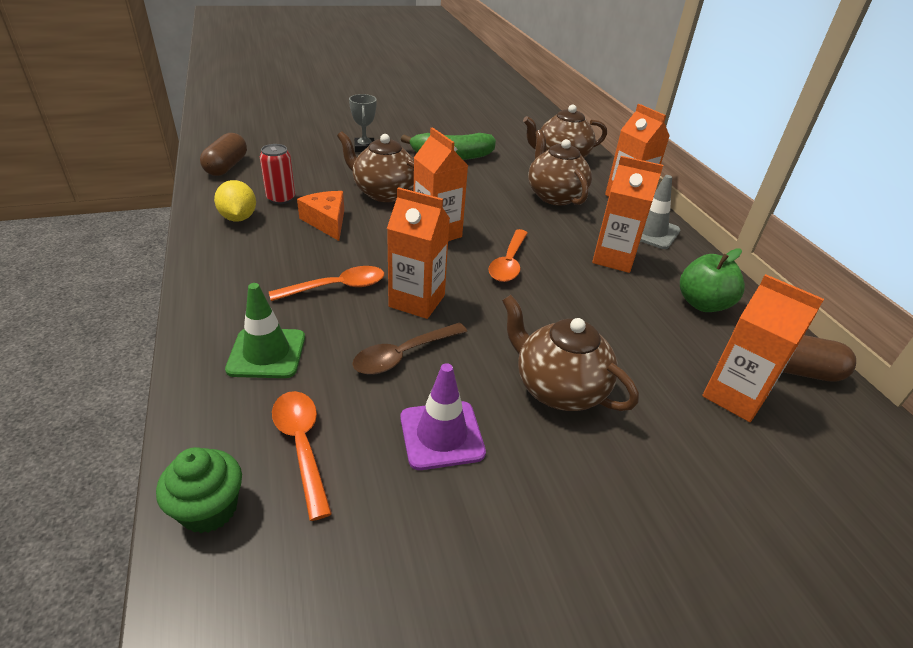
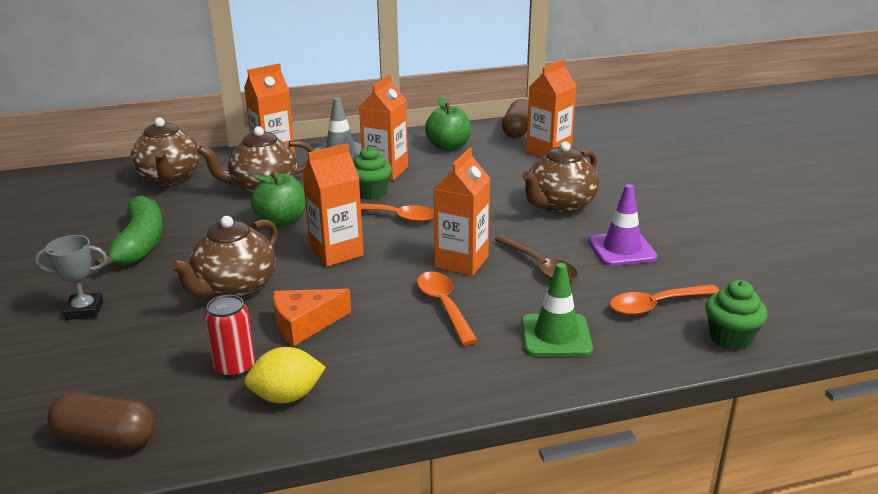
camera: 85 degrees left, 10 degrees down
(492, 206) = (282, 221): none -> green apple
(559, 250) = (371, 192): none -> green cupcake

